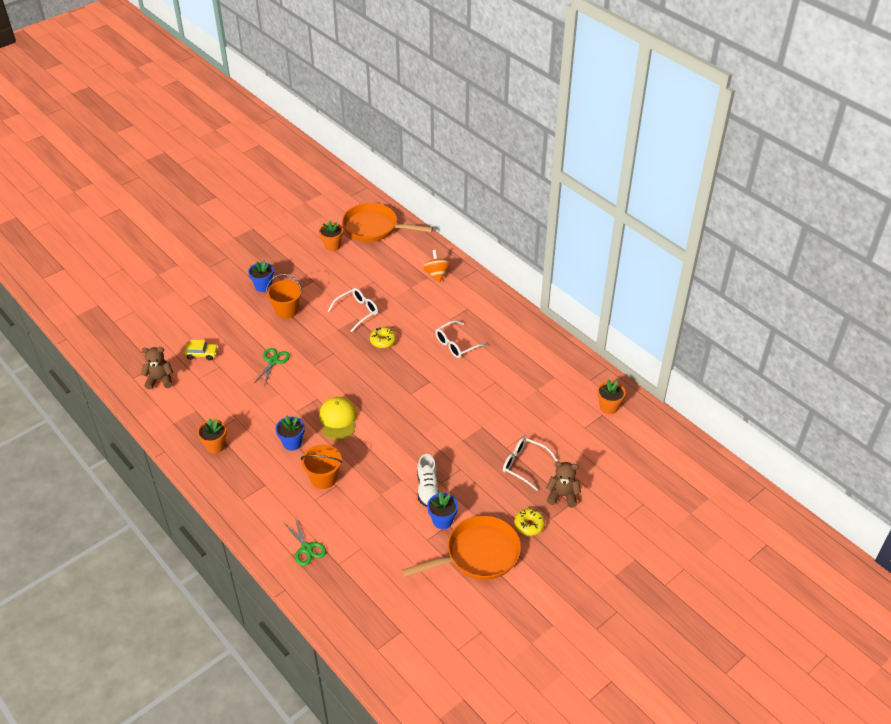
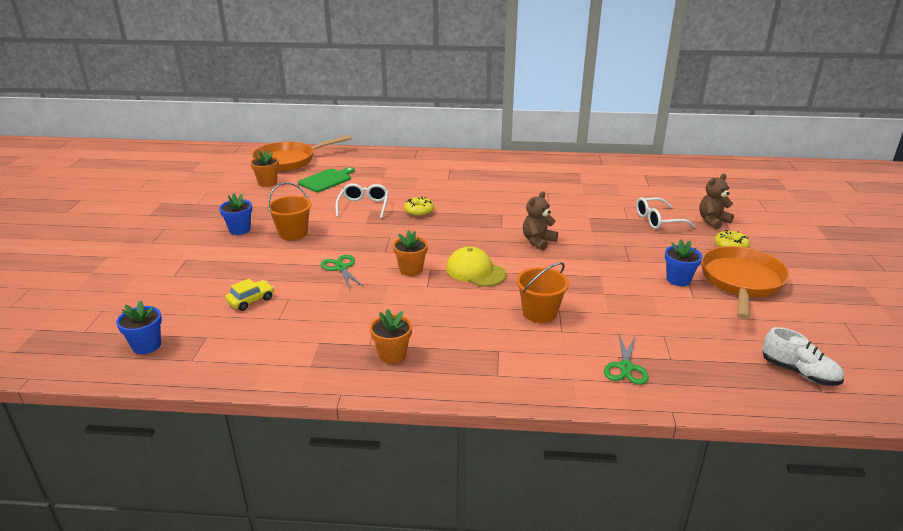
camera: 45 degrees left, 15 degrees down
(160, 380) = (232, 343): brown teddy bear -> brown teddy bear (538, 241)
(292, 443) = (465, 308): blue flower pot -> blue flower pot (146, 345)
(307, 548) = (626, 368): green scissors -> green scissors turned 90 degrees clockwise
(370, 267) = (326, 180): none -> green cutting board
(427, 489) = (629, 269): white shoe -> white shoe (799, 372)
(436, 274) = (390, 163): orange spinning top -> none
(456, 344) = (480, 188): white glasses -> none
(608, 407) = (640, 170): orange flower pot -> orange flower pot (411, 270)

